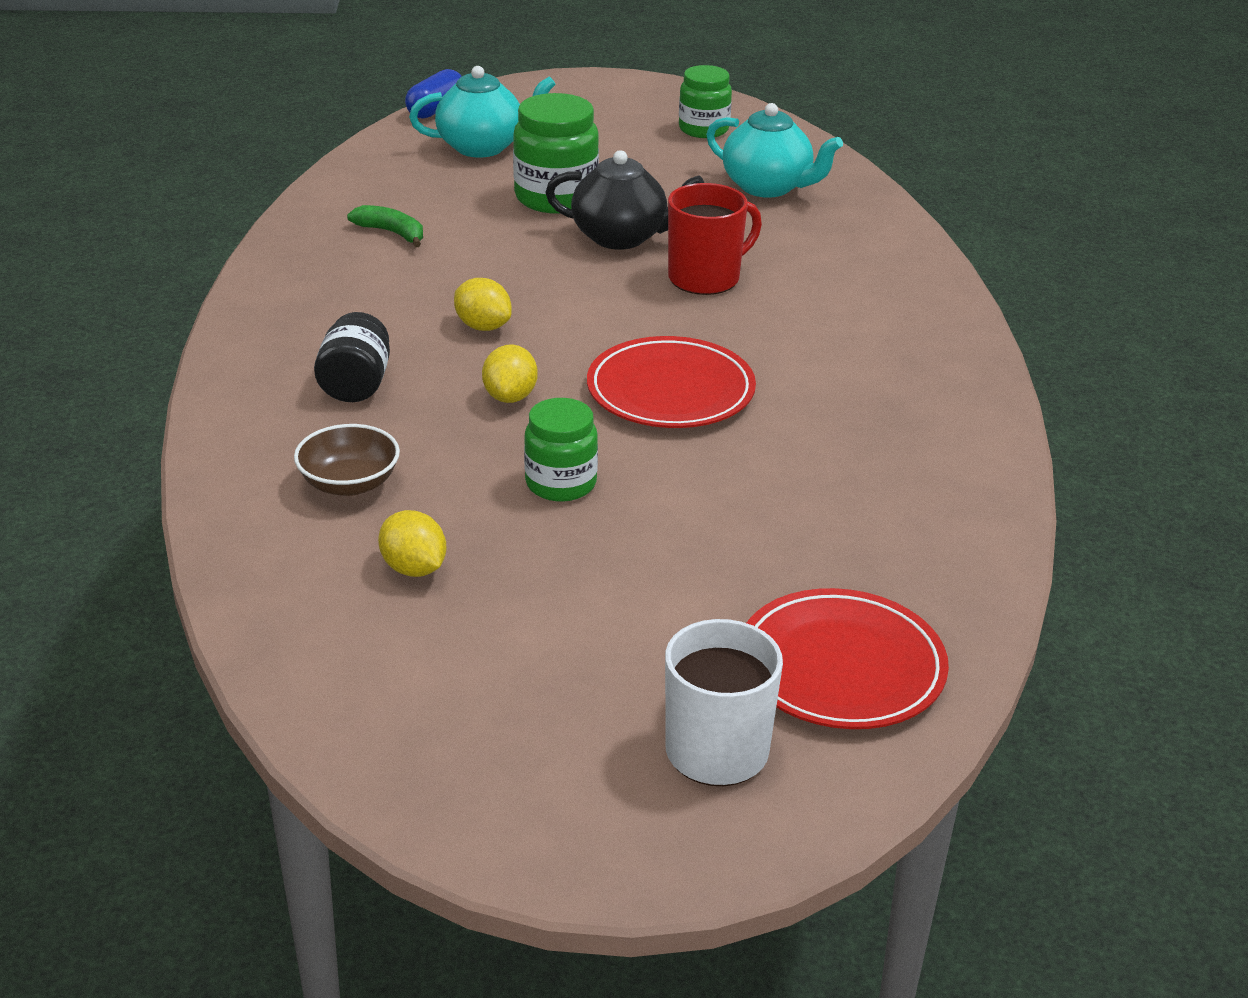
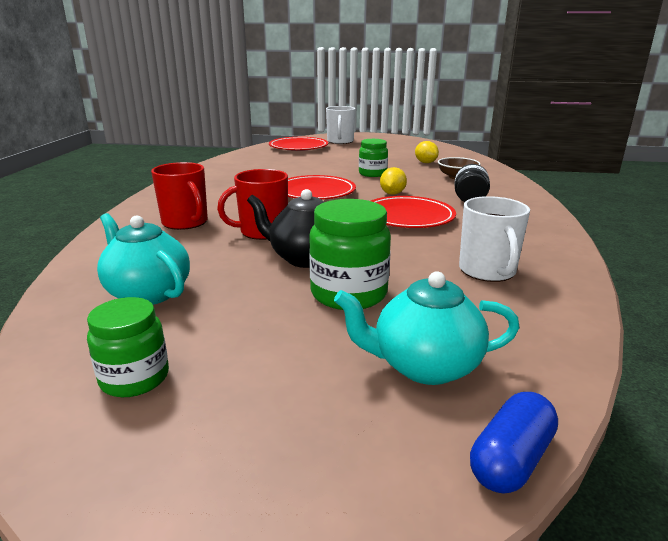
camera: 170 degrees left, 10 degrees down
(392, 233) = (487, 271): green banana -> white mug
(483, 326) = (408, 217): yellow lemon -> red plate
(838, 289) = (185, 223): none -> red mug

